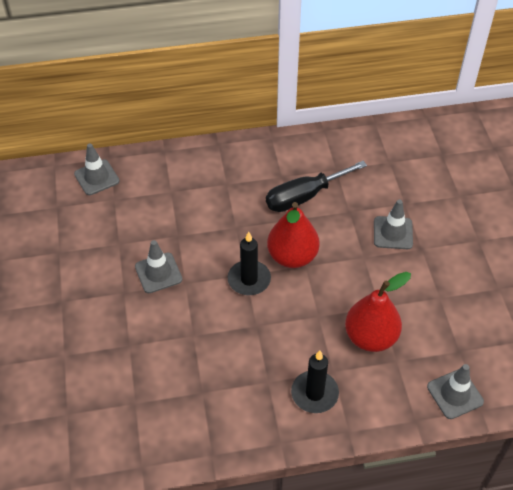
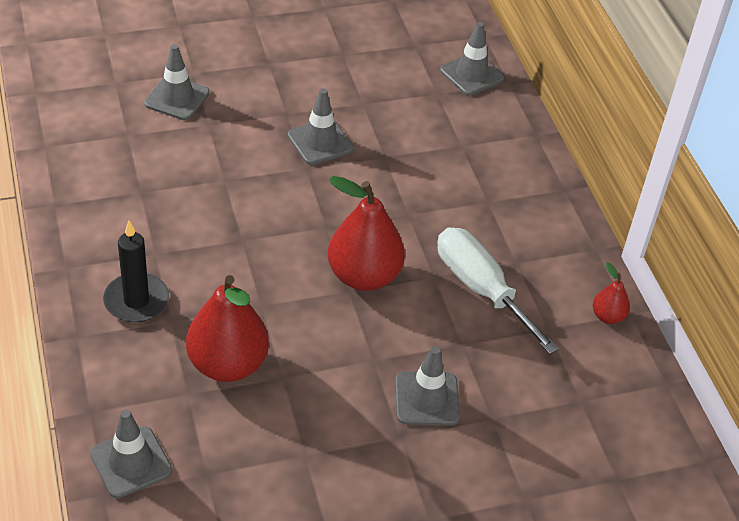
camera: 80 degrees right, 5 degrees down
(94, 367) = (177, 98): none -> grey traffic cone
(249, 279) = (318, 230): black candle -> none
(304, 197) = (481, 289): black screwdriver -> white screwdriver
(326, 140) = (607, 316): none -> red pear

